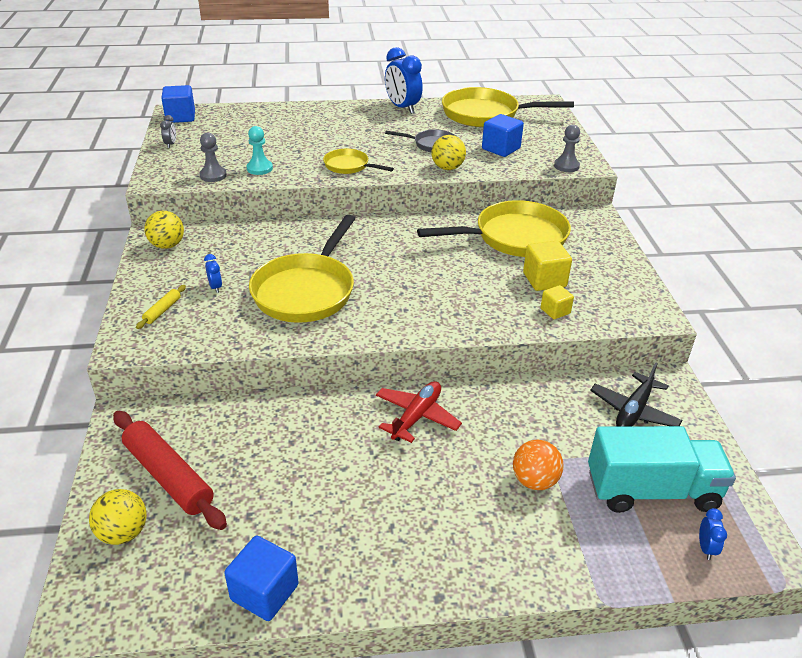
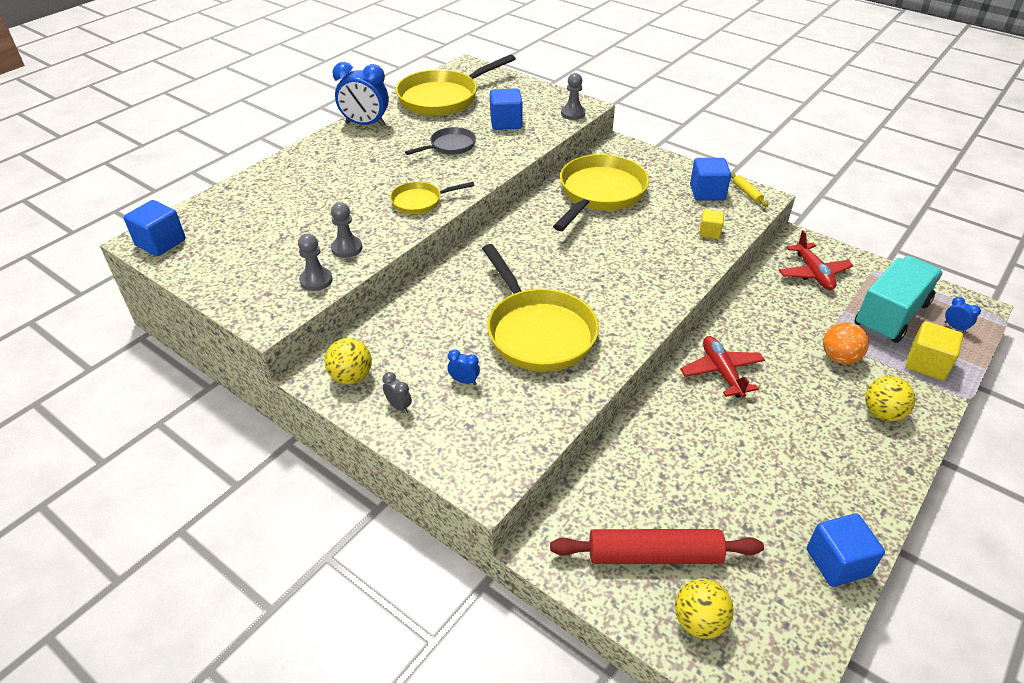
camera: 45 degrees left, 5 degrees up
(162, 310) = (459, 433): yellow rolling pin -> yellow rolling pin (747, 193)
(171, 144) = (209, 276): grey clock -> grey clock (399, 406)
(259, 168) = (347, 248): turquoise pawn -> grey pawn
(447, 168) = (497, 160): yellow ball -> yellow ball (882, 413)
(544, 280) = (668, 214): yellow cube -> yellow cube (926, 364)
(610, 284) = (707, 192): none -> blue cube
(634, 411) = (813, 273): black plane -> red plane

